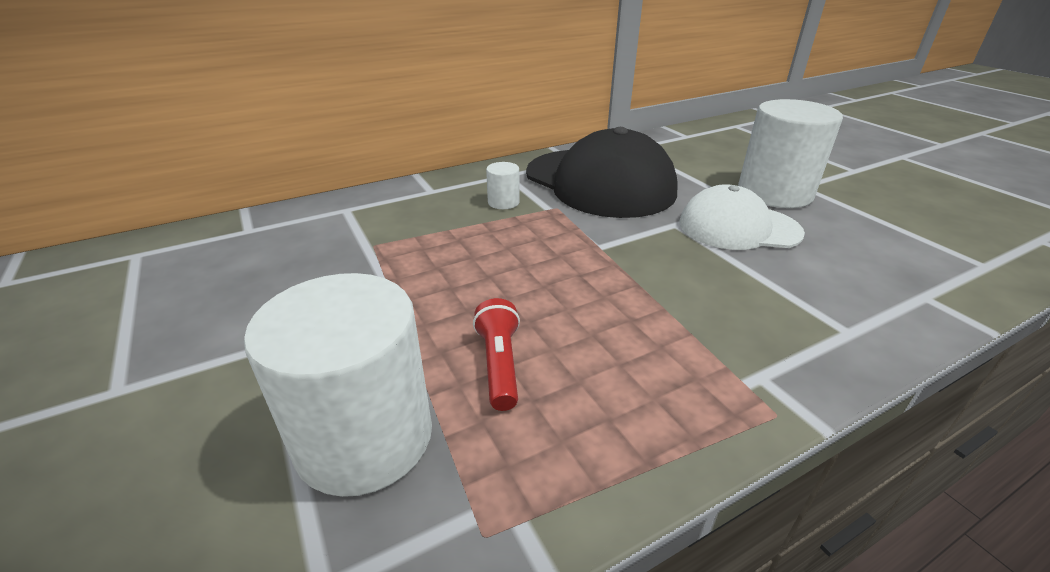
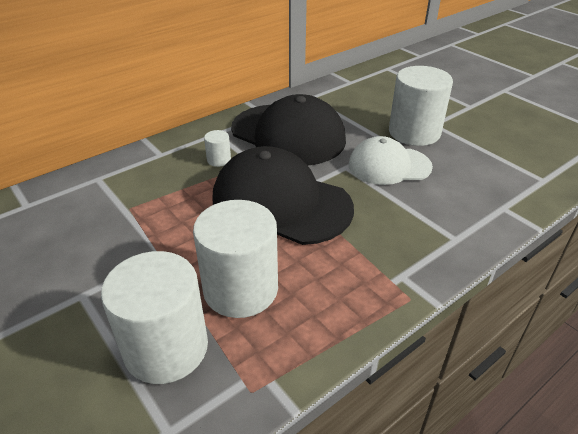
camera: 10 degrees left, 5 degrees up
(499, 364) = (240, 289): red flashlight -> white cylinder
(578, 258) = (281, 203): none -> black cap

